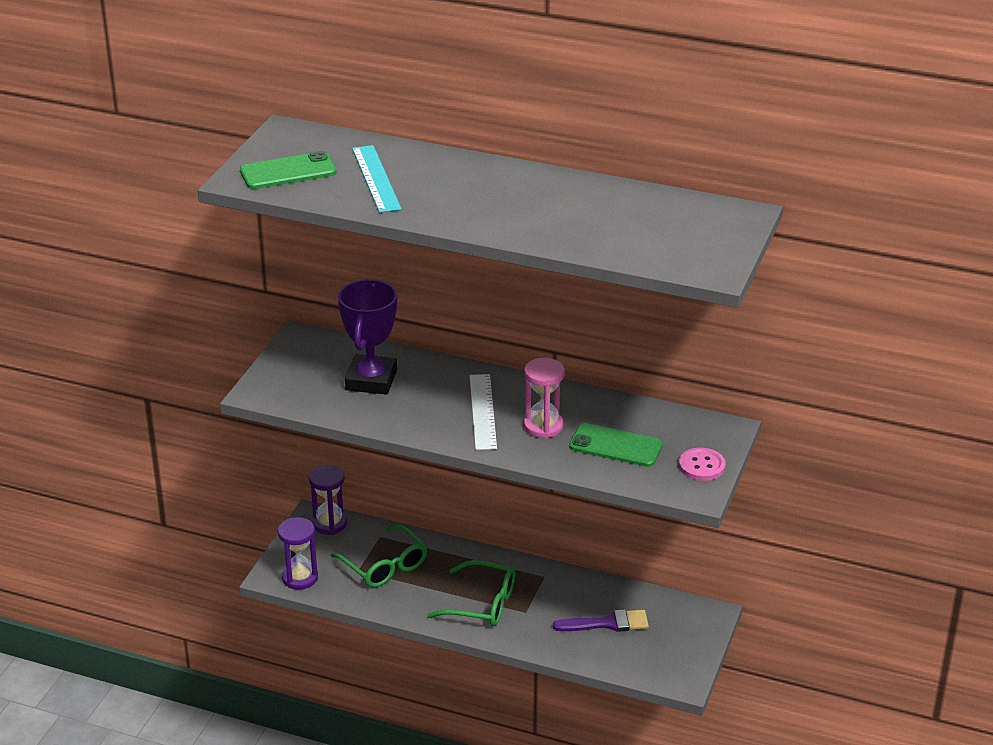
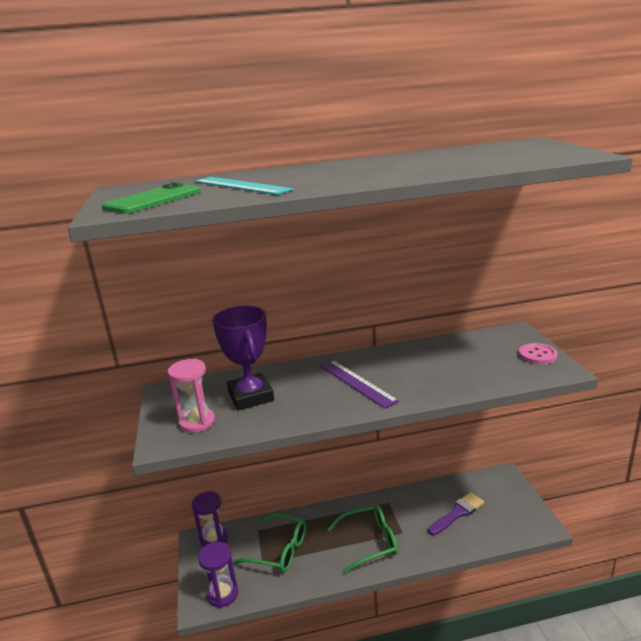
camera: 30 degrees left, 10 degrees down
(482, 411) = (357, 383): white ruler -> purple ruler
(543, 426) = (409, 374): pink hourglass -> pink hourglass (197, 422)
(615, 446) = (471, 366): green phone -> none

